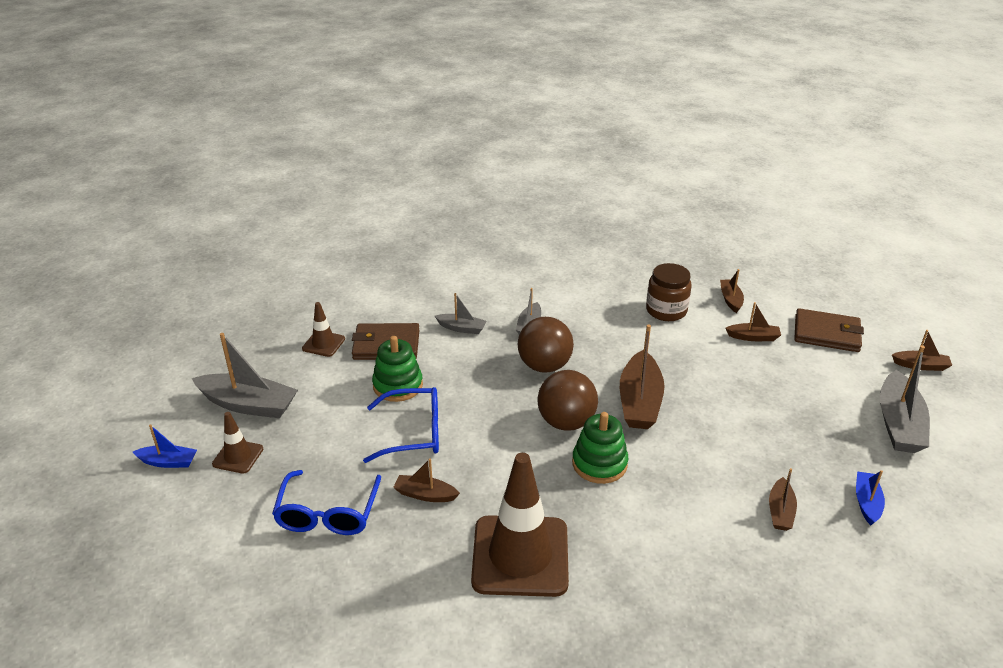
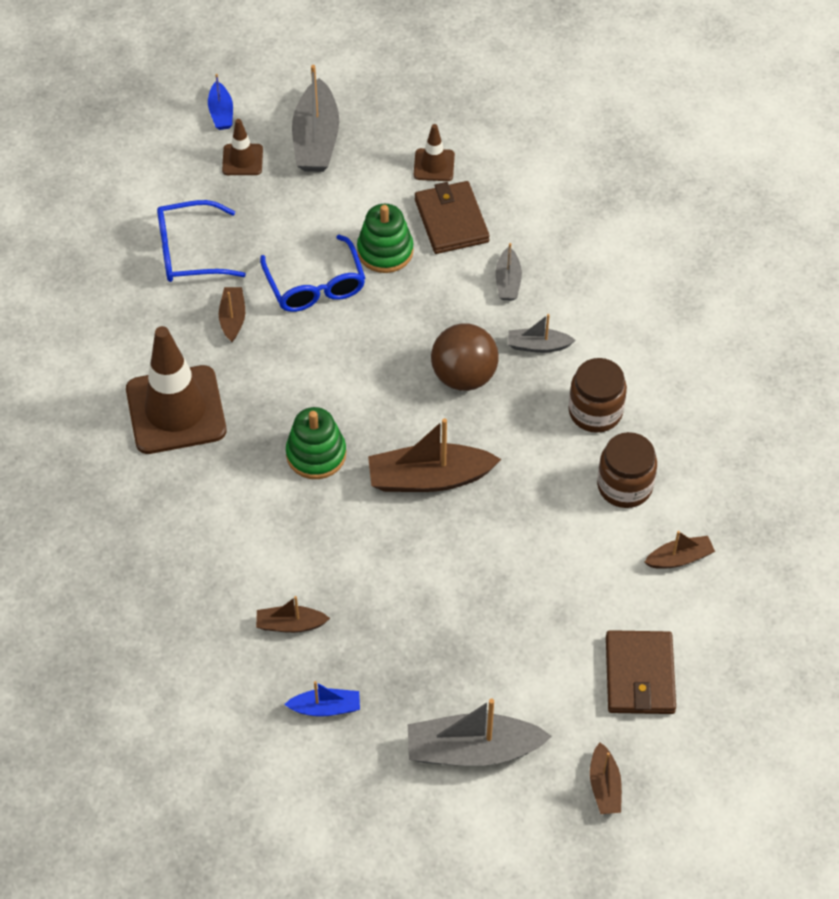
camera: 75 degrees right, 20 degrees up
(566, 422) = (372, 414): brown ball -> none
(598, 311) = (595, 411): none -> brown jar
(753, 337) = (600, 589): brown boat -> none

